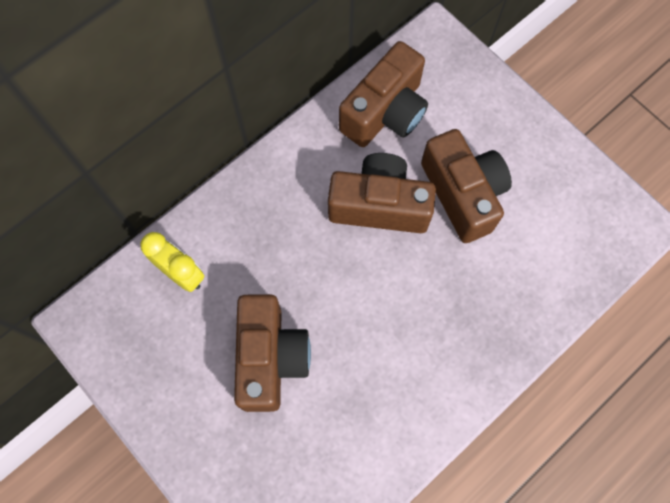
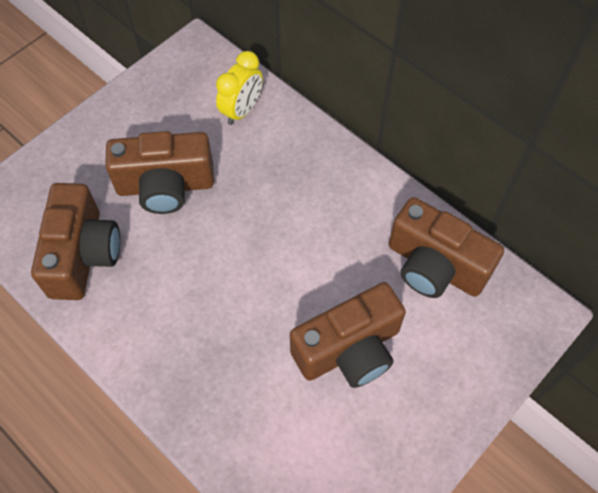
camera: 85 degrees right, 10 degrees down
(379, 205) = (326, 267): brown camera -> brown camera (83, 255)

